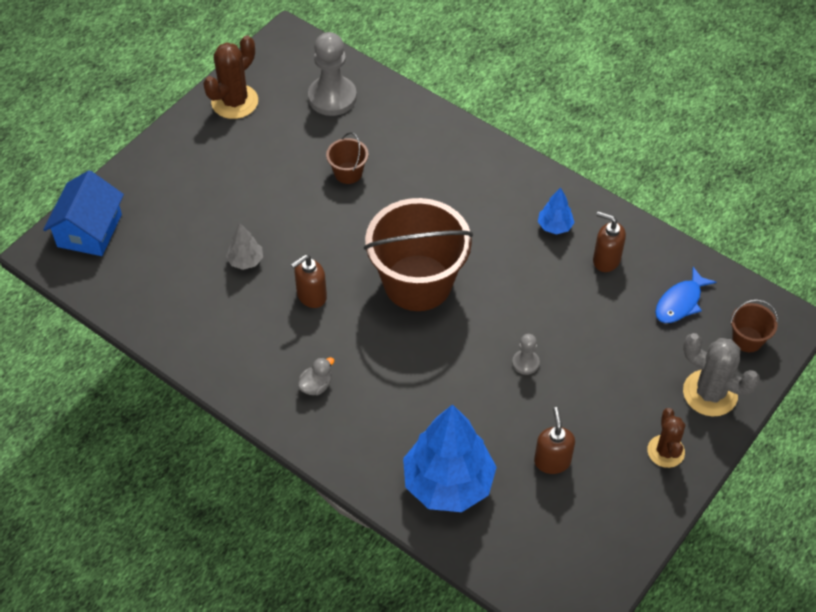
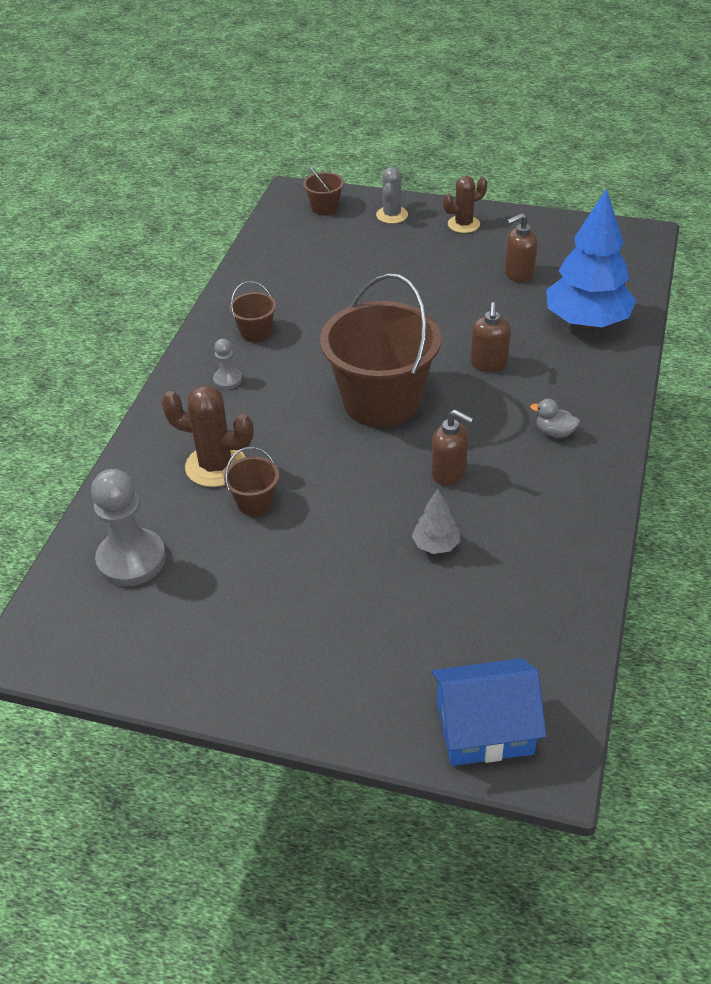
camera: 110 degrees left, 10 degrees down
(234, 102) = (176, 661): brown cactus -> brown cactus (216, 466)
(525, 363) = (430, 311): grey pawn -> grey pawn (227, 380)
(554, 226) = (255, 332): blue tree -> brown bucket
(606, 260) = (281, 293): brown soap dispenser -> brown soap dispenser (489, 364)
(680, 302) = (306, 245): blue fish -> none
(710, 393) = (392, 215): grey cactus -> grey cactus, size x0.67

